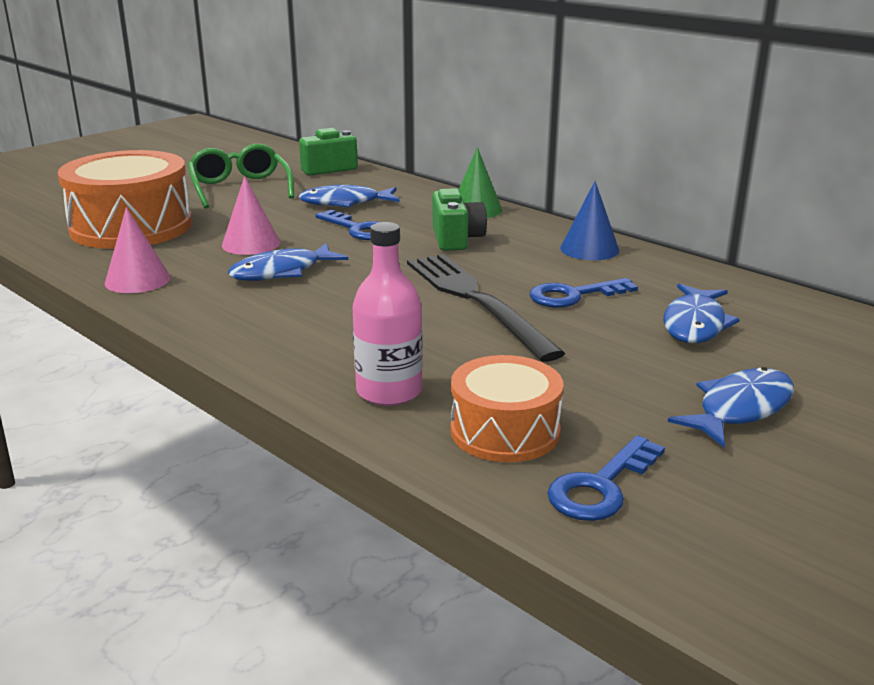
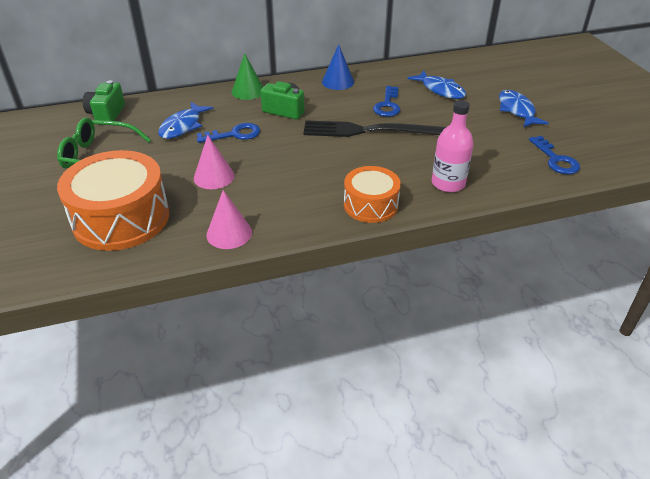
camera: 60 degrees left, 15 degrees up
(282, 272) = (273, 177): blue fish -> none
(505, 431) = (502, 166): orange drum -> orange drum (370, 205)

